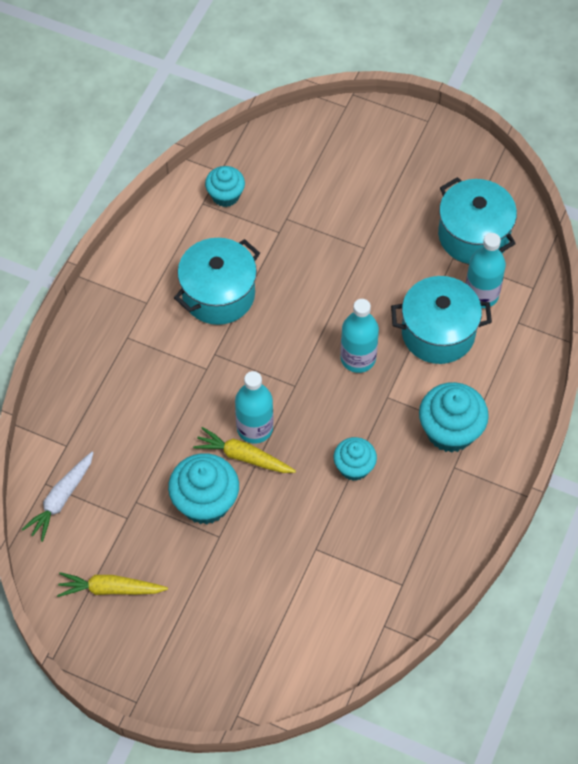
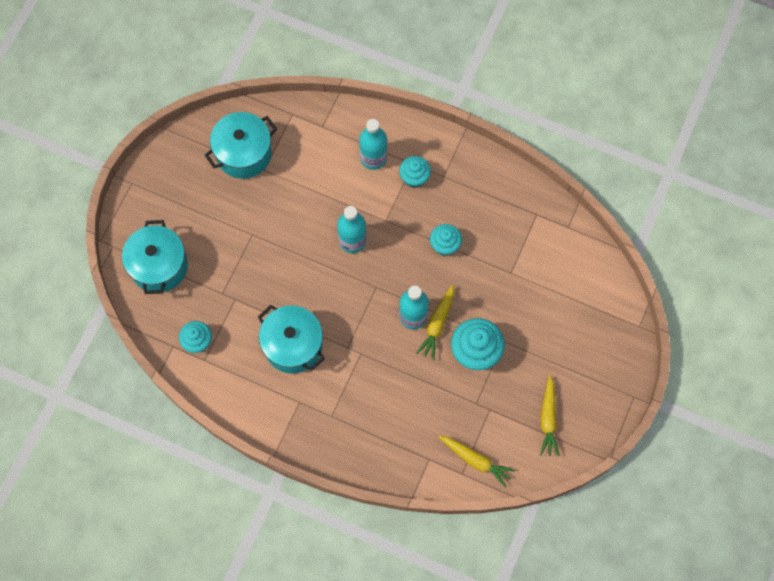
camera: 90 degrees left, 10 degrees up
(61, 499) = (476, 460): white carrot -> yellow carrot
(438, 333) = (331, 183): turquoise pot -> turquoise pot (159, 266)
(450, 431) = (414, 177): turquoise cupcake -> turquoise cupcake, size x0.62
(481, 294) = (297, 151): turquoise bottle -> turquoise bottle (373, 158)

